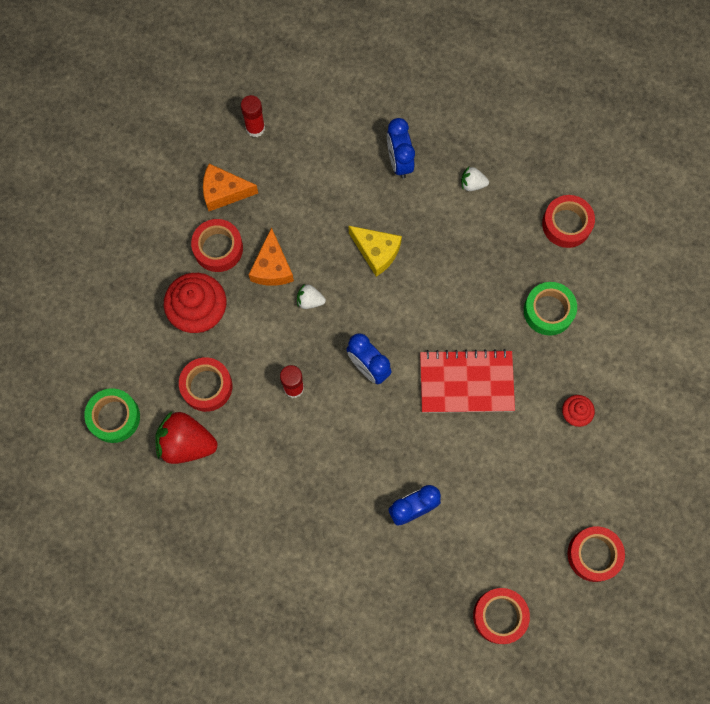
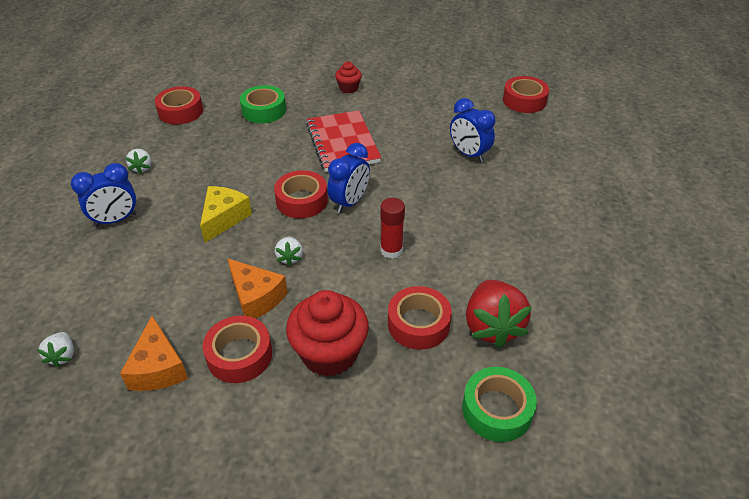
camera: 105 degrees left, 30 degrees down
(255, 128) = (62, 356): red glue stick -> white strawberry
(272, 267) = (256, 297): orange cheese -> orange cheese turned 60 degrees clockwise
(594, 555) = (452, 68): red tape -> red tape (302, 200)

